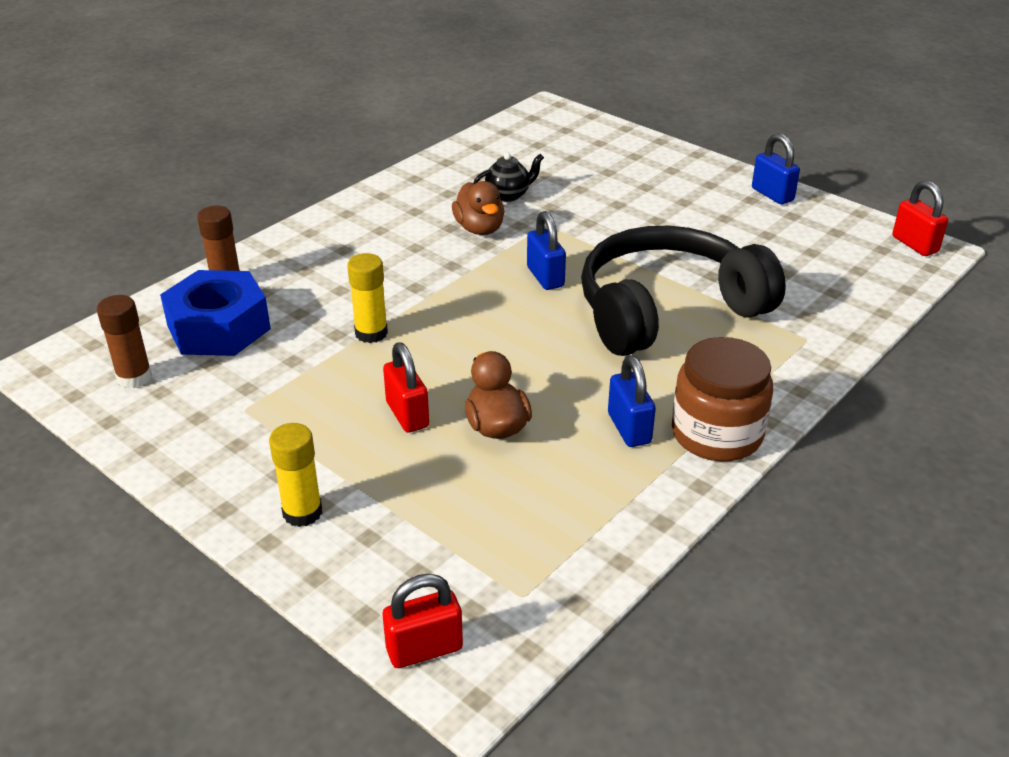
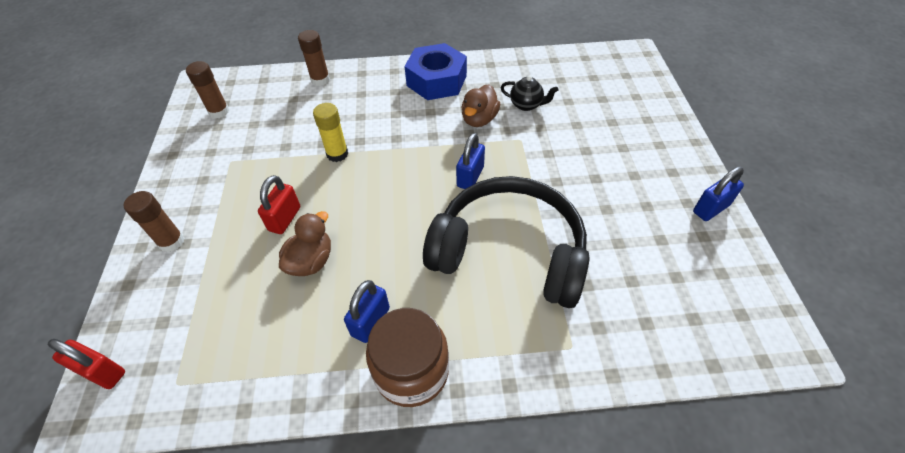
camera: 45 degrees right, 15 degrees up
(218, 327) = (283, 105): blue nut -> blue nut (436, 80)
(302, 512) = (171, 241): yellow glue stick -> brown glue stick
(772, 194) = (710, 208): blue padlock -> blue padlock turned 45 degrees clockwise
(915, 244) = (778, 330): red padlock -> none

